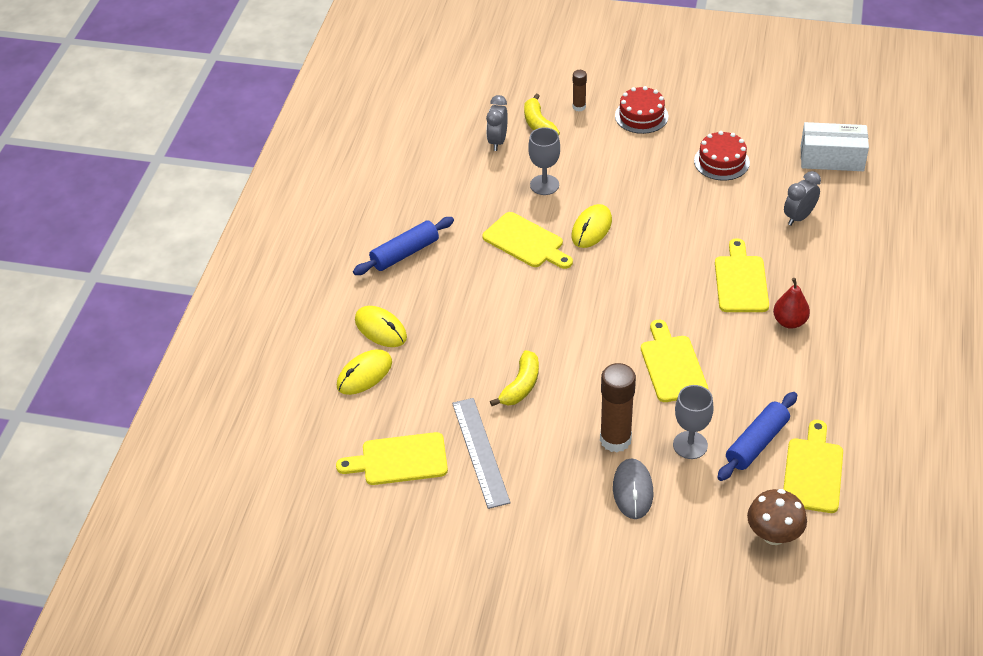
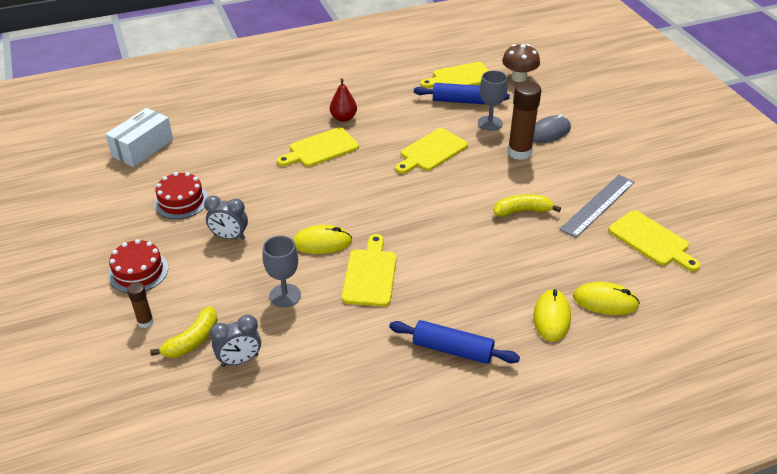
camera: 125 degrees left, 5 degrees down
(799, 217) = (228, 144): grey clock -> grey clock (229, 237)
(832, 158) = (143, 148): white box -> white box turned 60 degrees clockwise

